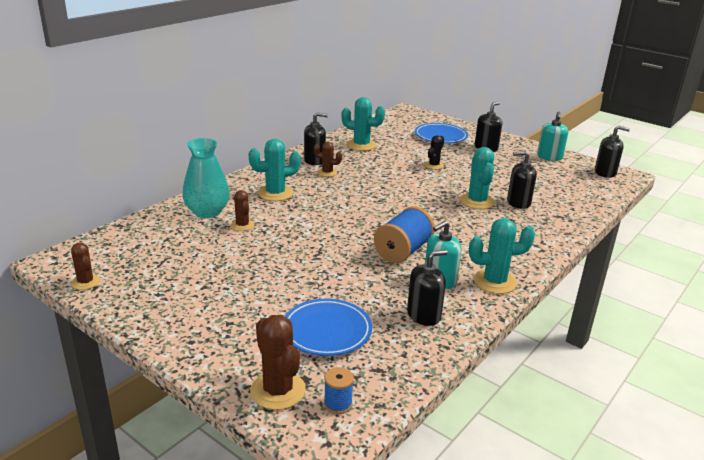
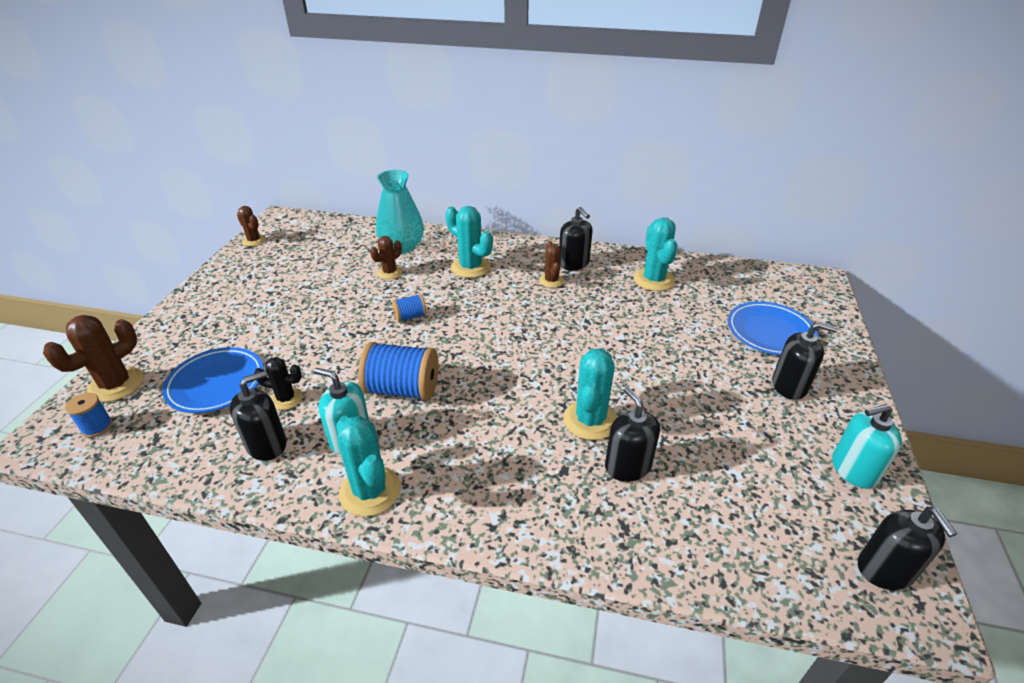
camera: 65 degrees right, 10 degrees up
(85, 282) = (254, 241): brown cactus -> brown cactus turned 75 degrees counterclockwise
(317, 230) = (410, 317): none -> blue spool
(424, 315) = (267, 445): black soap dispenser -> black soap dispenser turned 75 degrees counterclockwise
(434, 165) = (663, 351): black cactus -> black cactus (286, 399)
(477, 201) = (590, 420): turquoise cactus -> turquoise cactus turned 45 degrees counterclockwise

